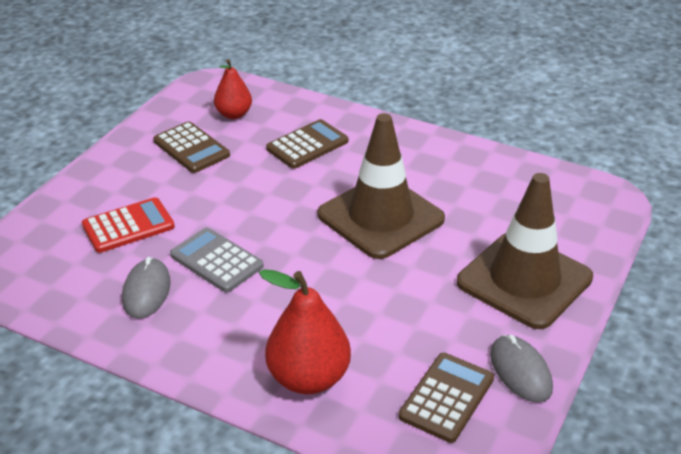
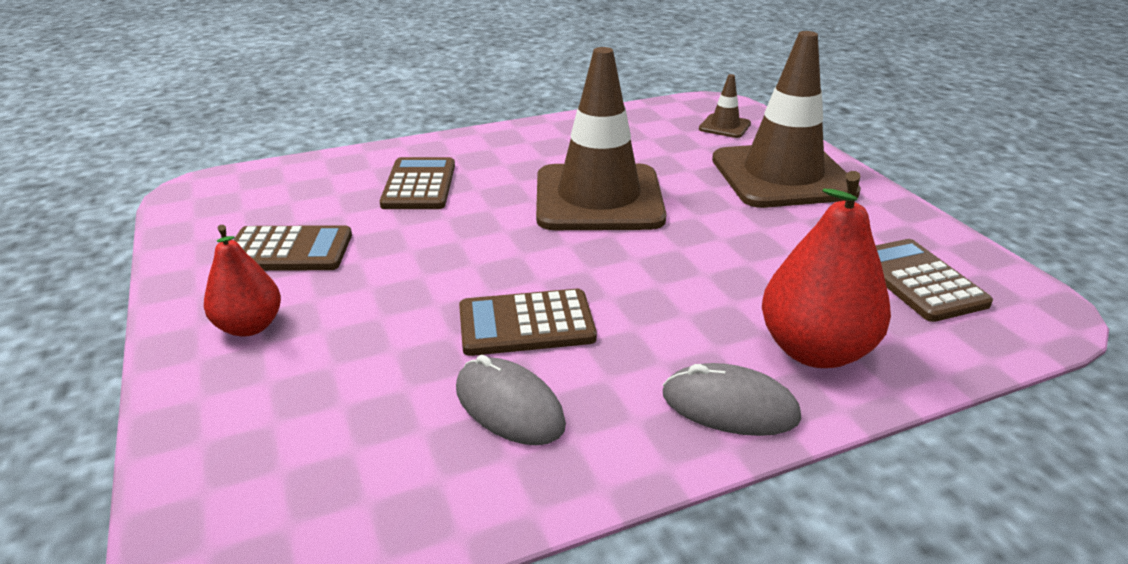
camera: 50 degrees left, 5 degrees down
(128, 226) = (353, 363): red calculator -> none
(216, 261) = (526, 324): grey calculator -> brown calculator
(234, 114) = (284, 200): red pear -> red pear (250, 326)
(520, 371) = (910, 229): grey mouse -> grey mouse (729, 406)
(571, 219) = (724, 126): none -> brown traffic cone

